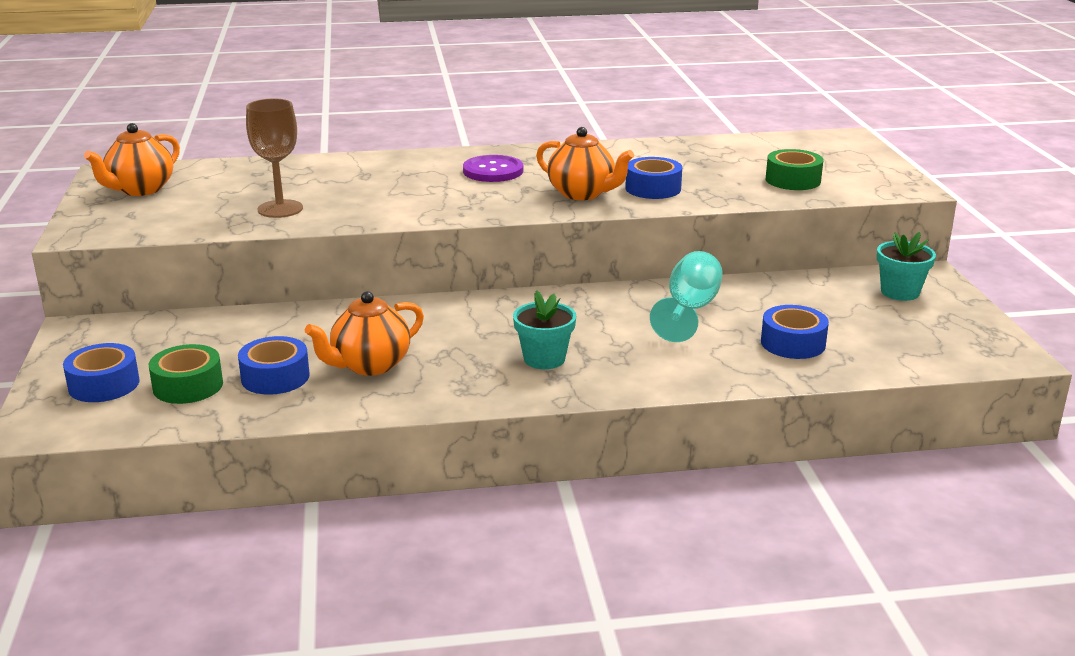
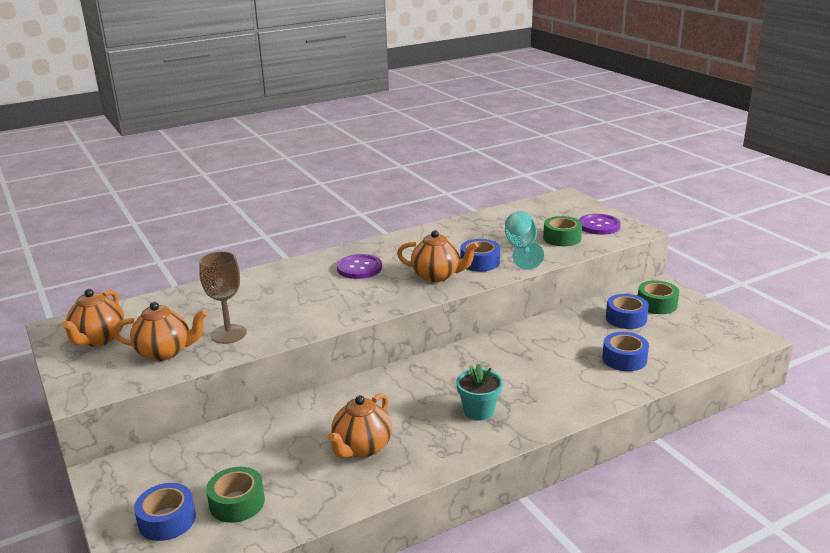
camera: 20 degrees left, 0 degrees up
(196, 213) = (165, 352): none -> orange teapot
(275, 377) = (299, 476): blue tape -> blue tape (626, 318)
(689, 310) = (542, 348): turquoise goblet -> turquoise goblet (521, 249)
(861, 175) = (599, 226): none -> purple button
(900, 292) = (657, 304): turquoise flower pot -> green tape

